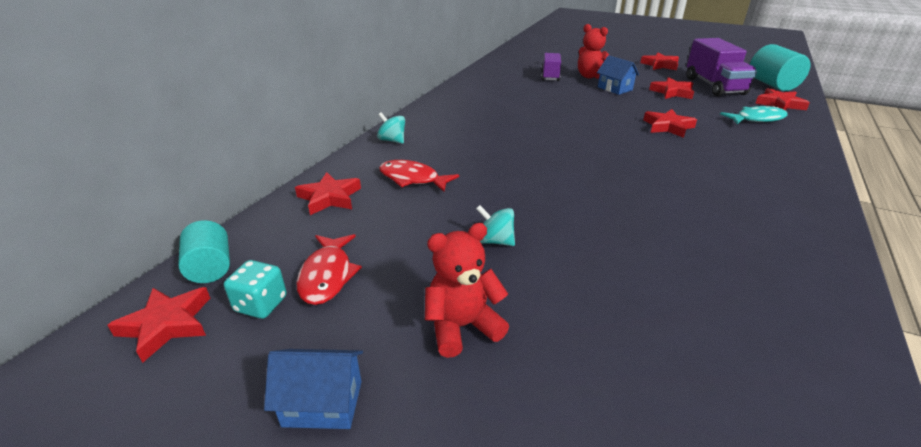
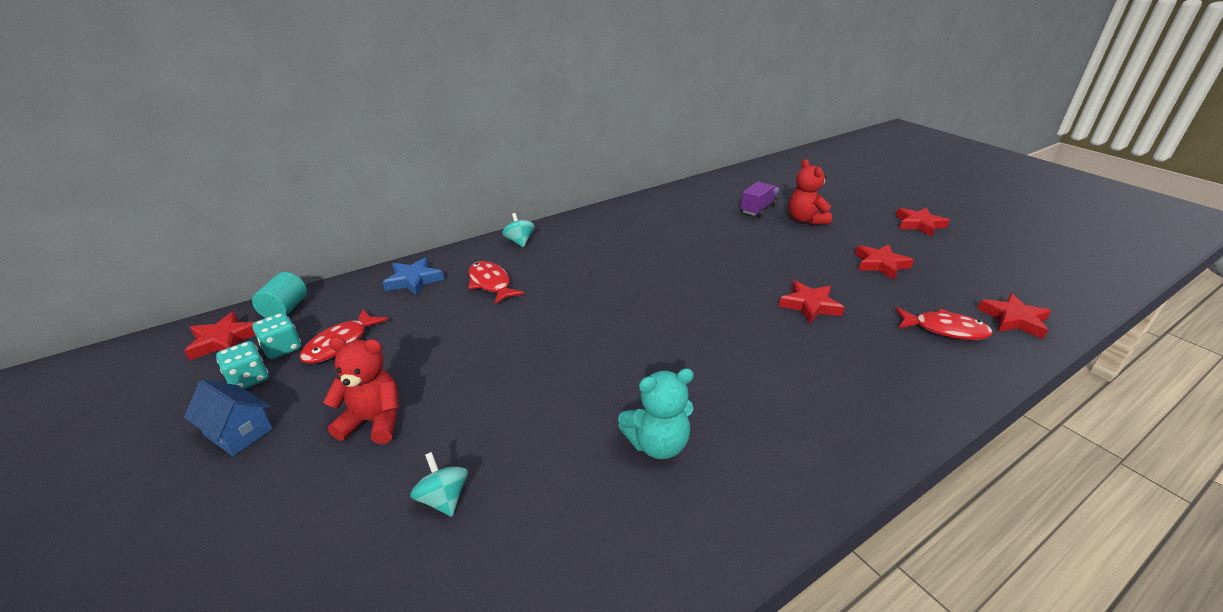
camera: 30 degrees right, 0 degrees up
(260, 348) = (249, 379): none -> turquoise dice
(329, 197) = (414, 280): red star -> blue star
(495, 241) = (482, 363): turquoise spinning top -> turquoise spinning top (443, 498)
(615, 88) = (813, 242): blue house -> none
(706, 245) = (657, 444): none -> turquoise teddy bear
(714, 86) = (952, 271): purple truck -> none
(757, 119) = (944, 329): turquoise fish -> red fish
(772, 84) = (1048, 290): turquoise cylinder -> none

